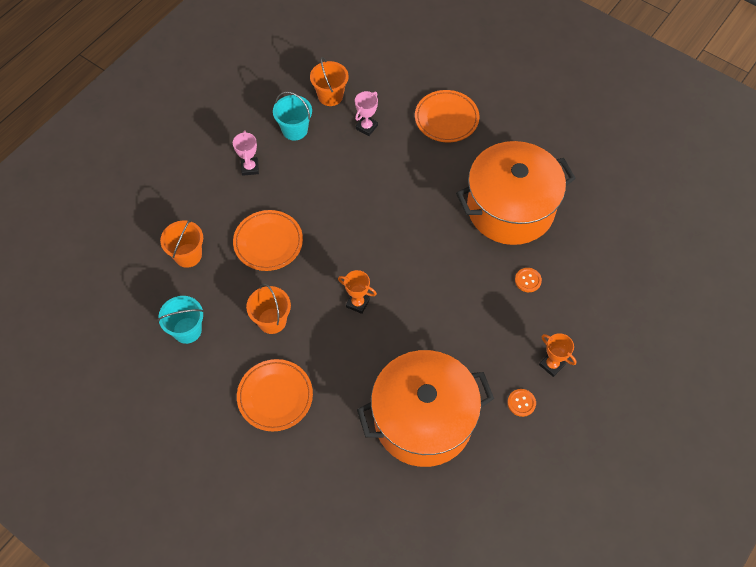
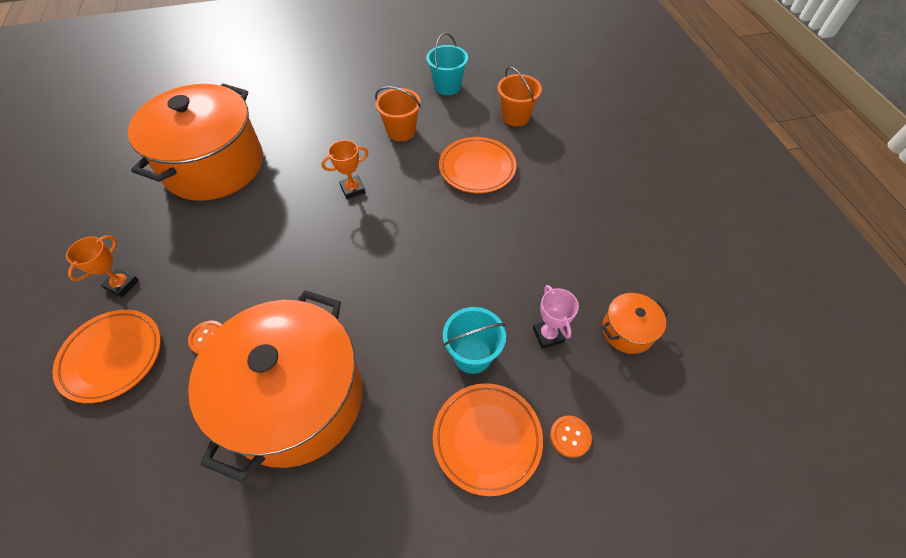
camera: 130 degrees right, 5 degrees down
(250, 168) = (576, 201): pink trophy -> none
(275, 396) = (341, 101): orange plate -> orange plate (112, 357)
(295, 130) = (599, 264): turquoise bucket -> turquoise bucket (472, 355)
(330, 96) = (627, 331): orange bucket -> orange pot
(521, 403) = (133, 235): orange button -> orange button (570, 436)
(552, 365) = (122, 284): orange trophy -> orange trophy turned 60 degrees counterclockwise

